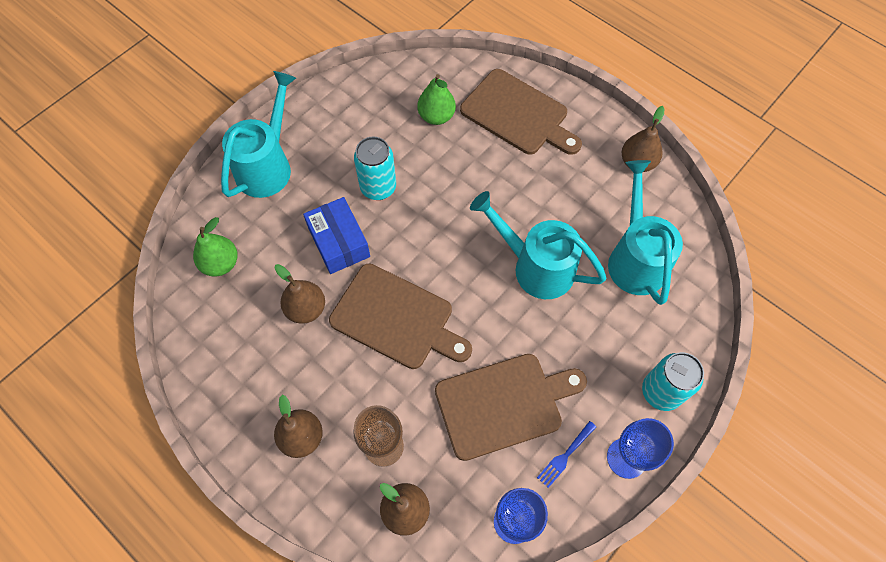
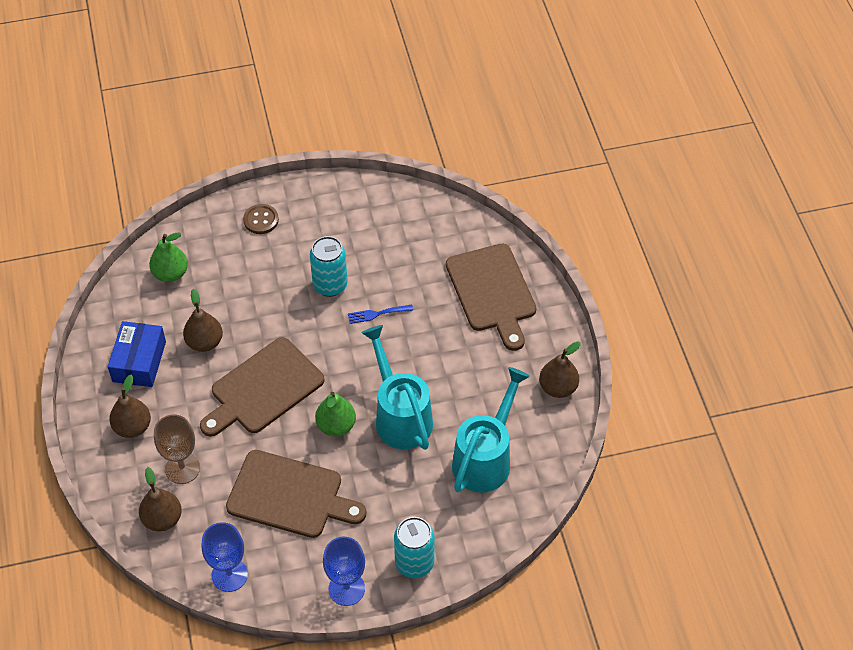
camera: 35 degrees right, 10 degrees down
(268, 165) = (261, 220): turquoise watering can -> brown button
(339, 242) = (267, 309): blue box -> blue box (139, 361)
(396, 318) = (263, 389): brown cutting board -> brown cutting board turned 75 degrees clockwise
(436, 116) = (423, 256): green pear -> green pear (336, 426)
(565, 456) = (303, 558): blue fork -> blue fork (377, 314)

